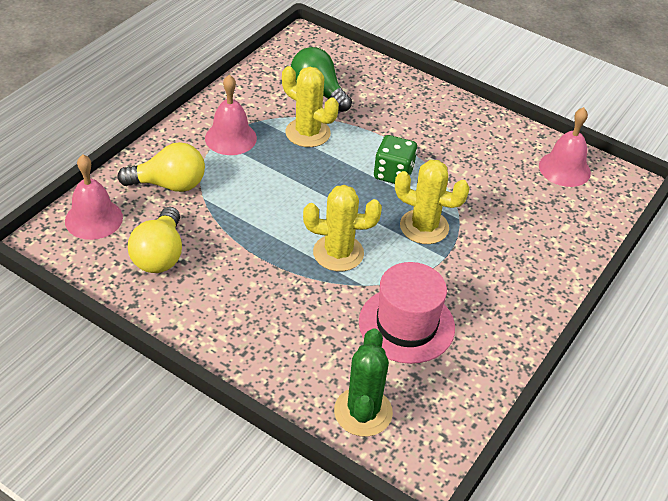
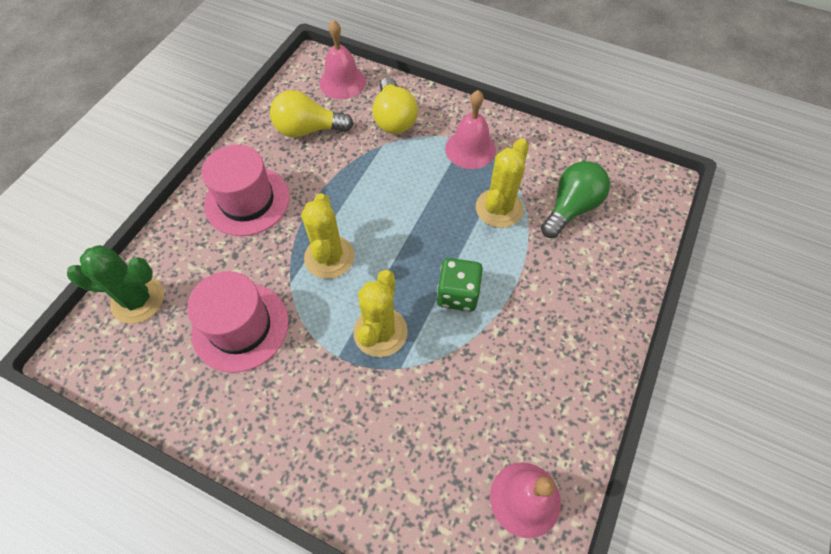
camera: 85 degrees right, 15 degrees up
(249, 314) = (247, 201): none -> pink hat

